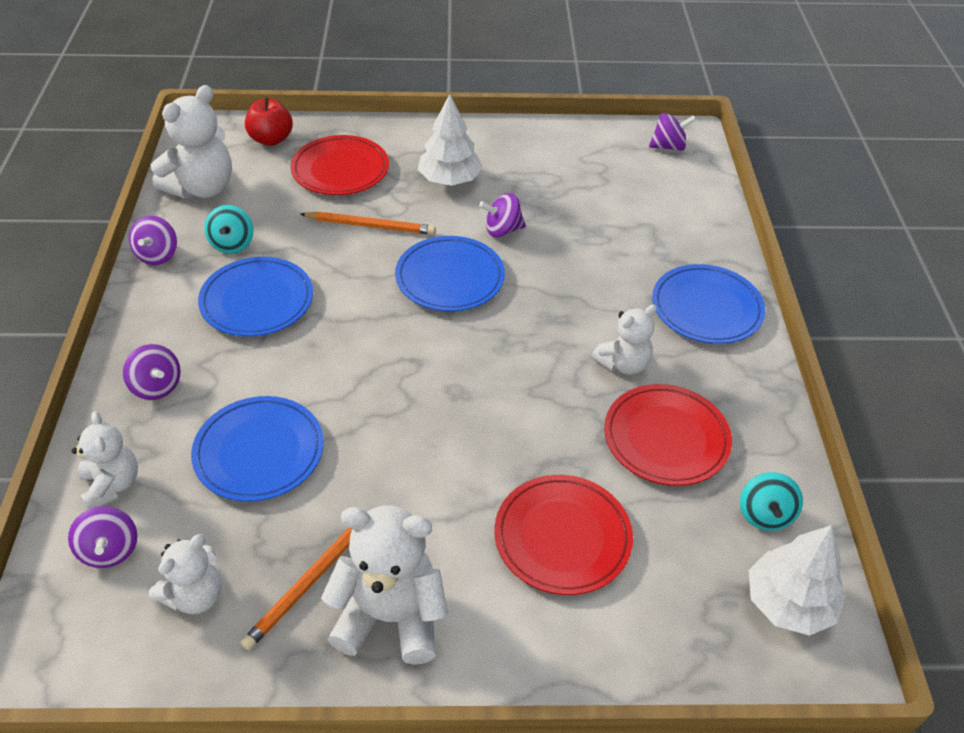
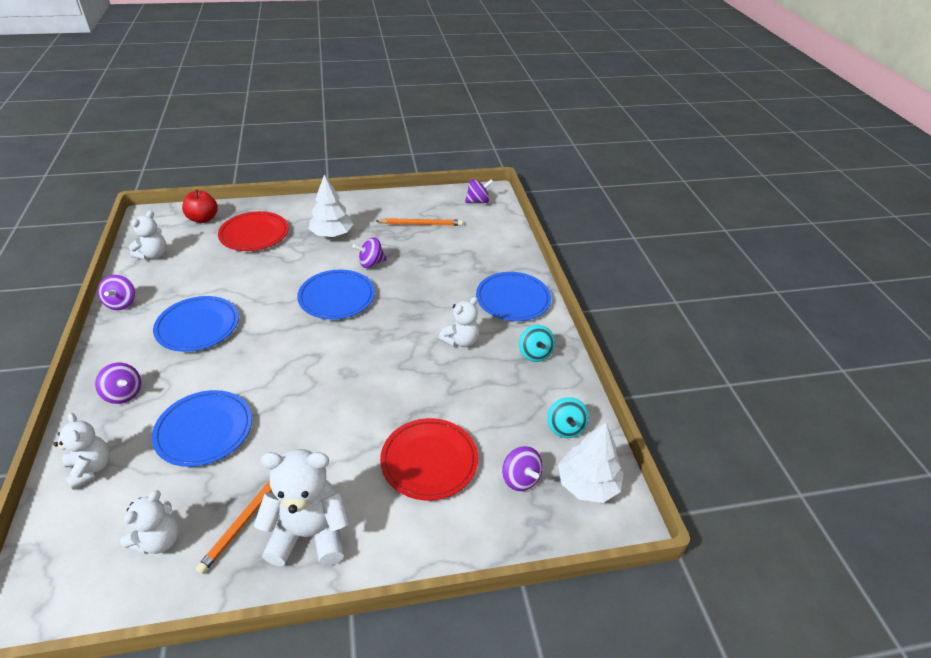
camera: 10 degrees left, 5 degrees down
(110, 550) = (90, 516): purple spinning top -> purple spinning top (520, 478)
(202, 188) = (153, 255): white teddy bear -> white teddy bear, size x0.62
(232, 244) = (177, 290): turquoise spinning top -> turquoise spinning top (534, 354)
(370, 226) = (278, 269): orange pencil -> orange pencil (421, 224)
(666, 438) = (494, 386): red plate -> none

